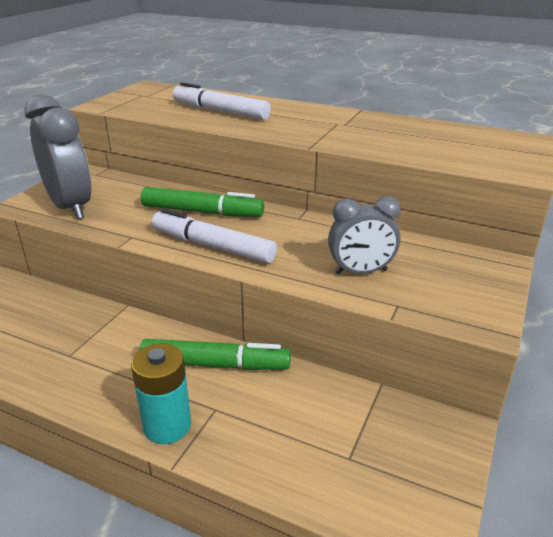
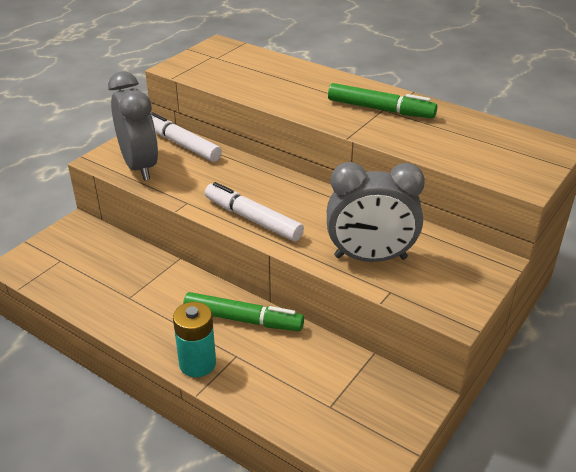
camera: 10 degrees right, 5 degrees up
(202, 212) = (250, 183): green marker -> green marker (380, 109)
(220, 111) = (279, 85): white marker -> white marker (182, 144)
(361, 272) = (370, 258): grey clock -> grey clock, size x1.58

